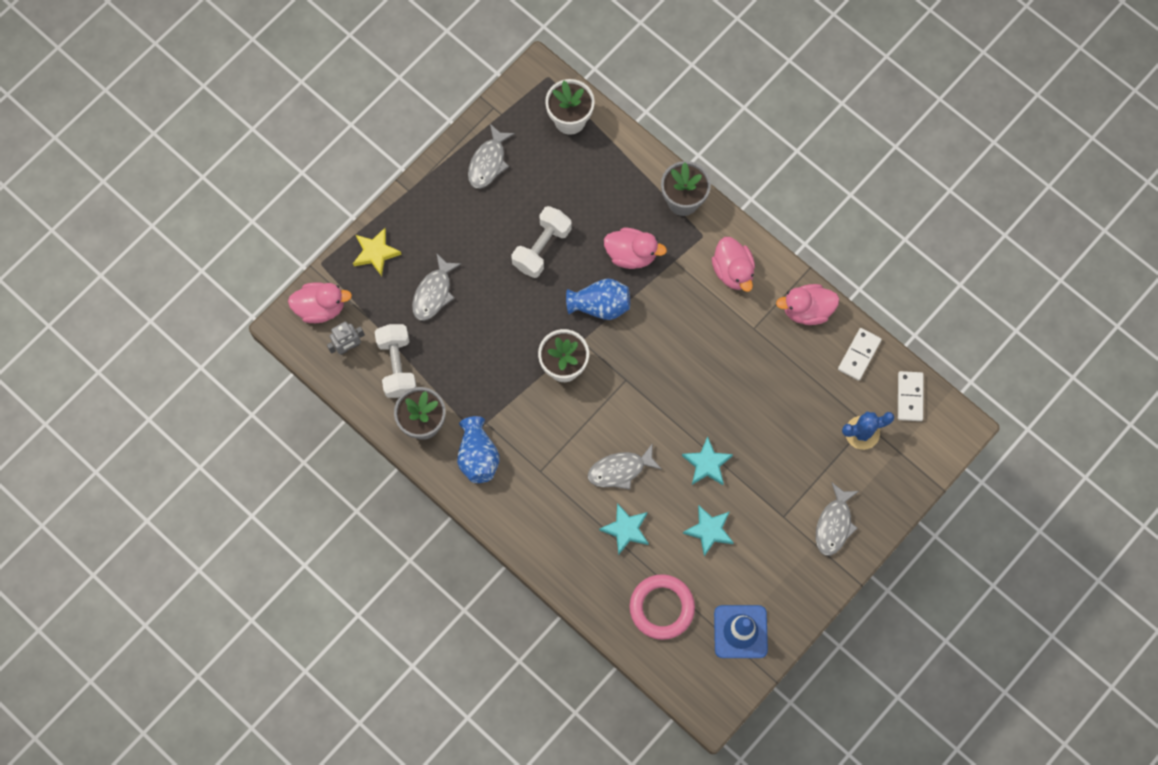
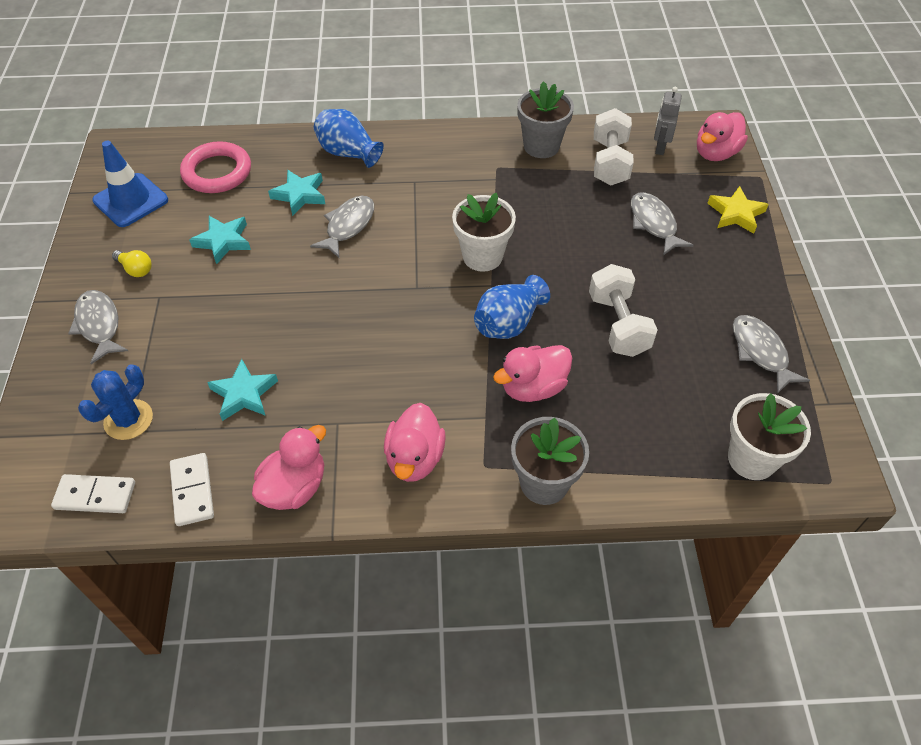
camera: 135 degrees right, 20 degrees down
(397, 366) = (609, 162): white dumbbell -> white dumbbell turned 60 degrees clockwise
(478, 456) = (474, 157): blue vase -> blue vase (348, 153)
(707, 464) = (273, 283): turquoise star -> turquoise star (244, 394)
(733, 271) = (415, 458): pink duck -> pink duck turned 105 degrees counterclockwise
(781, 556) = (135, 269): none -> yellow light bulb
(909, 397) = (95, 495): white domino -> white domino turned 45 degrees counterclockwise

